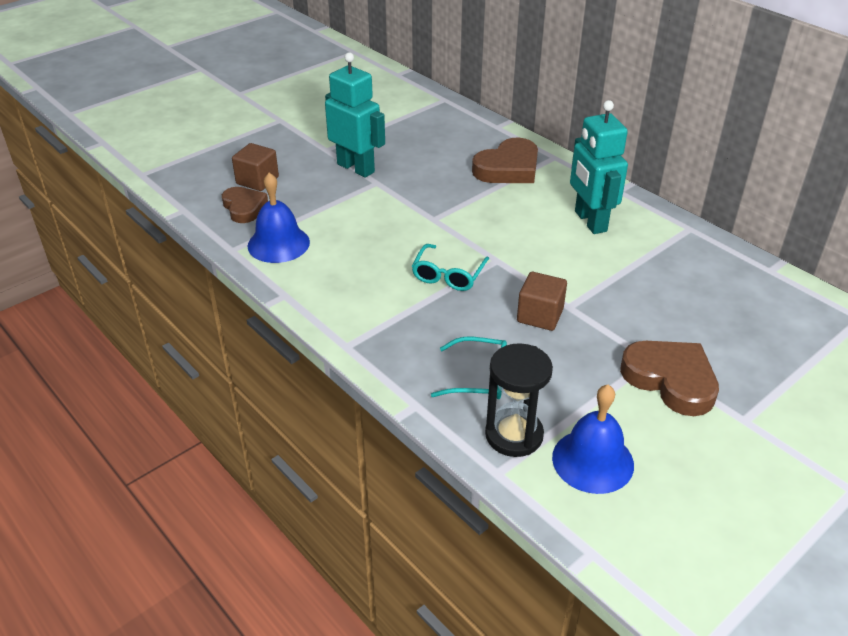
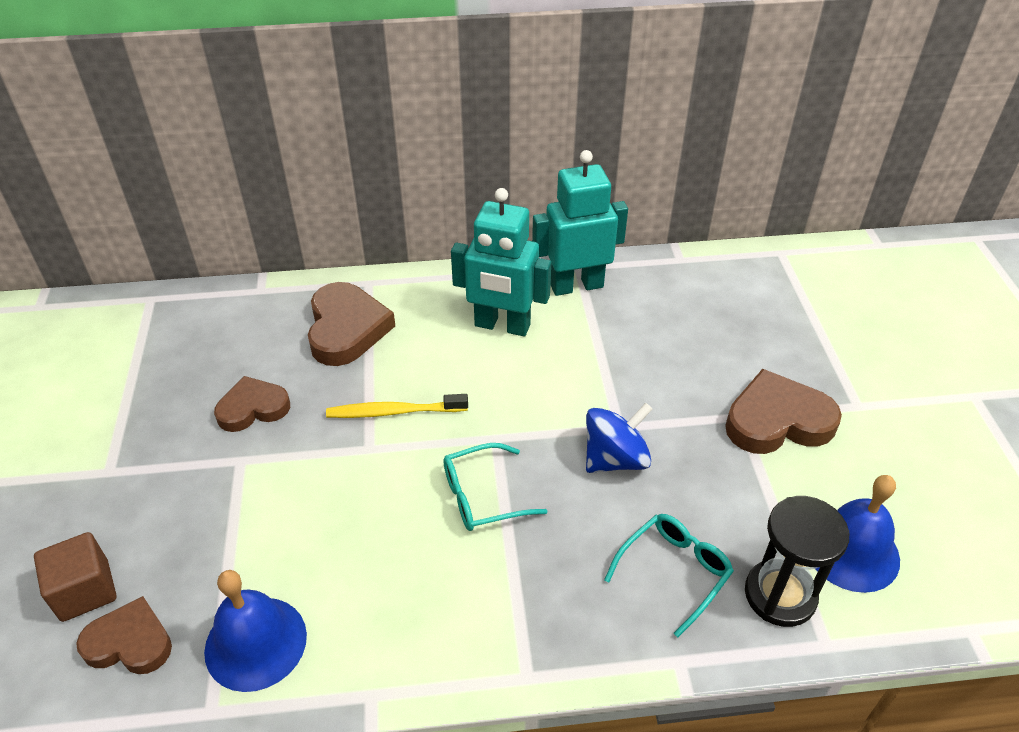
camera: 55 degrees left, 5 degrees up
(356, 168) = (186, 463): turquoise robot -> turquoise robot (576, 285)
(413, 168) = (253, 408): none -> brown heart
(448, 275) = (483, 496): turquoise glasses -> turquoise glasses turned 105 degrees clockwise
(469, 214) = (394, 412): none -> yellow toothbrush
(540, 315) = (615, 459): brown cube -> blue spinning top

